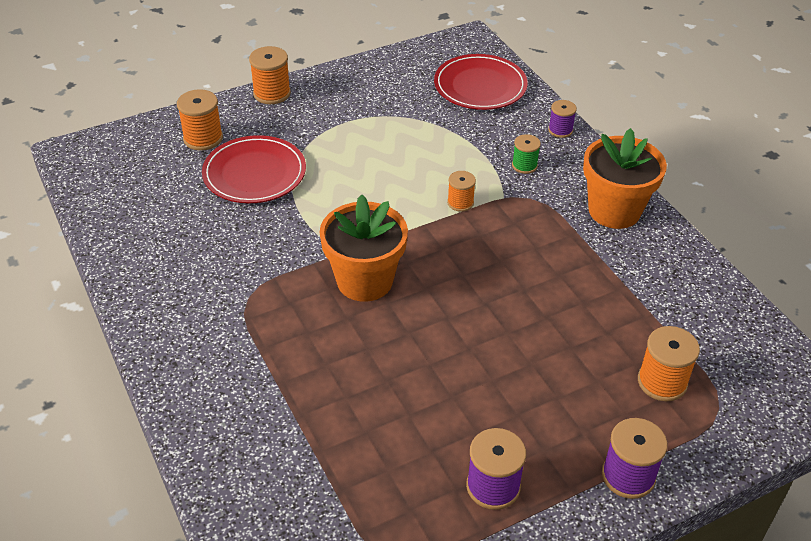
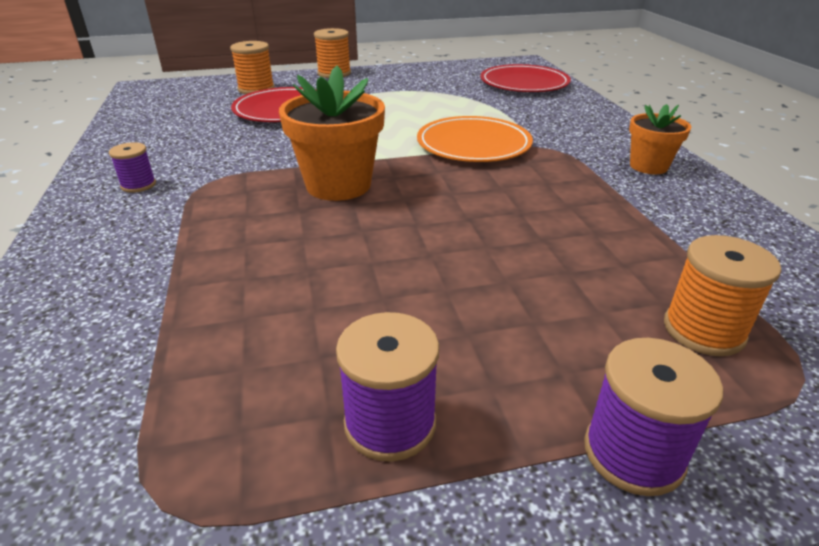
camera: 15 degrees right, 10 degrees down
(460, 202) = (473, 144): orange spool -> orange plate
(524, 165) = (552, 128): green spool -> none
(560, 130) = (597, 111): purple spool -> purple spool (138, 185)
(614, 211) = (648, 166): orange flower pot -> orange flower pot, size x0.60

